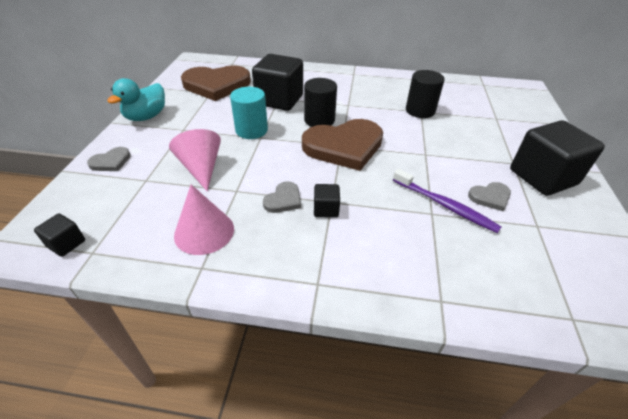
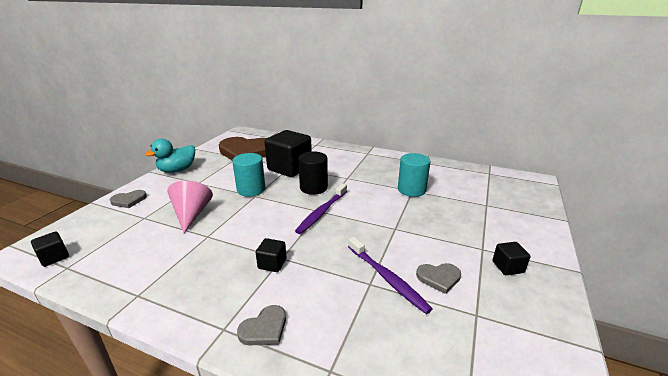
camera: 15 degrees right, 15 degrees down
(204, 231) = (159, 265): pink cone -> none
(283, 200) = (241, 249): grey heart -> grey heart (264, 328)
(344, 146) = (322, 212): brown heart -> purple toothbrush
(420, 111) = (411, 190): black cylinder -> turquoise cylinder
(542, 177) = (508, 267): black cube -> black cube, size x0.45

